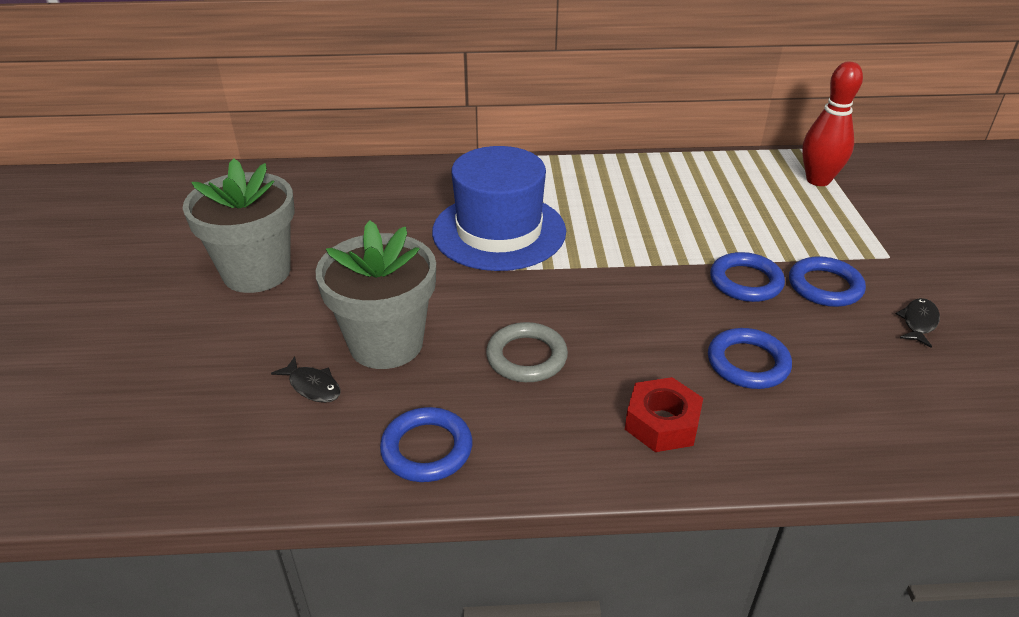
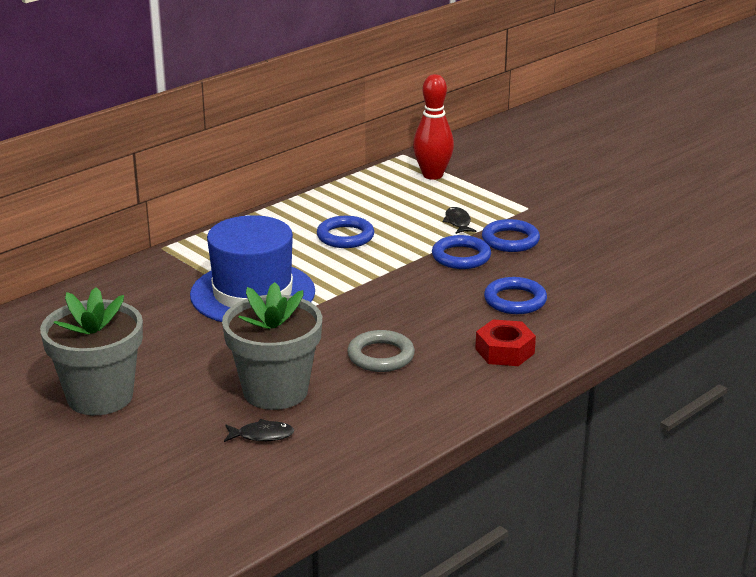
camera: 40 degrees left, 10 degrees down
(427, 449) = (387, 428): blue ring -> blue ring (345, 236)
(918, 322) = (582, 239): black fish -> black fish (458, 222)

